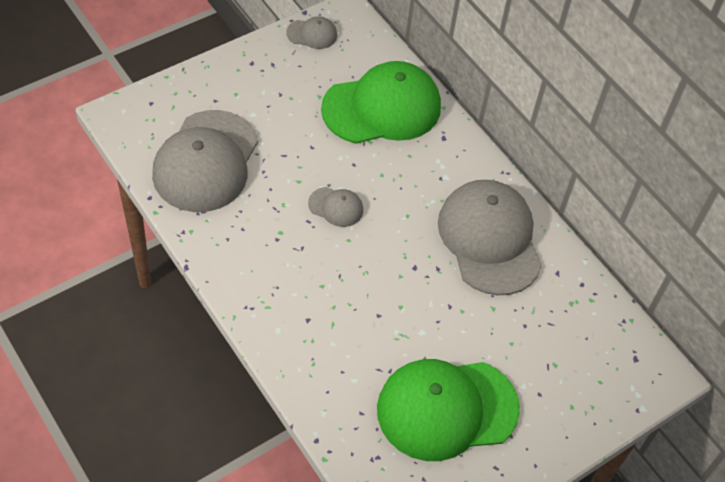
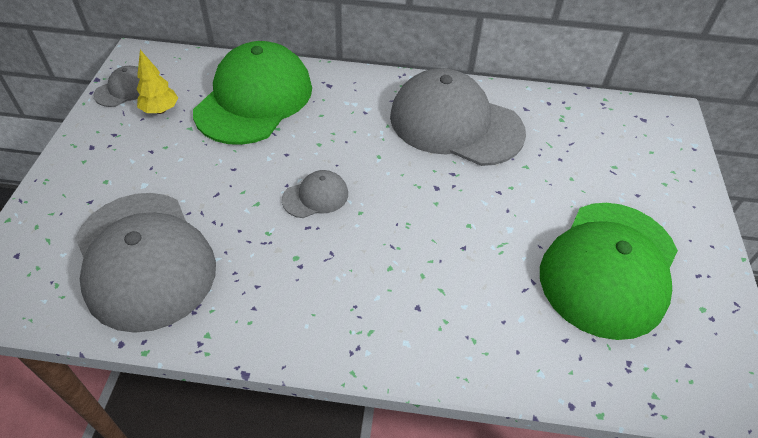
camera: 45 degrees left, 5 degrees down
(316, 68) = (160, 110): none -> yellow tree

